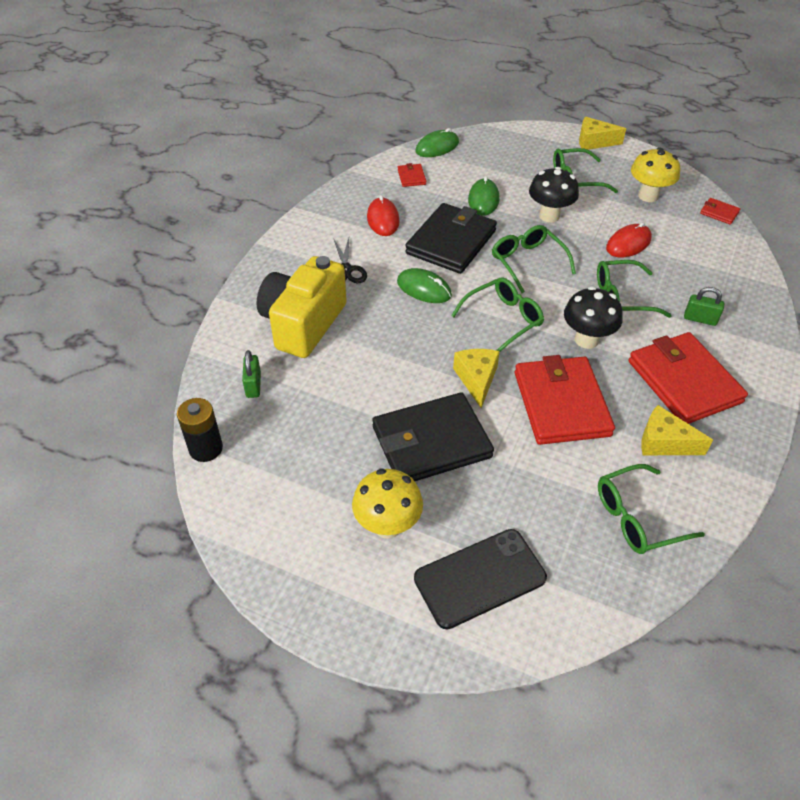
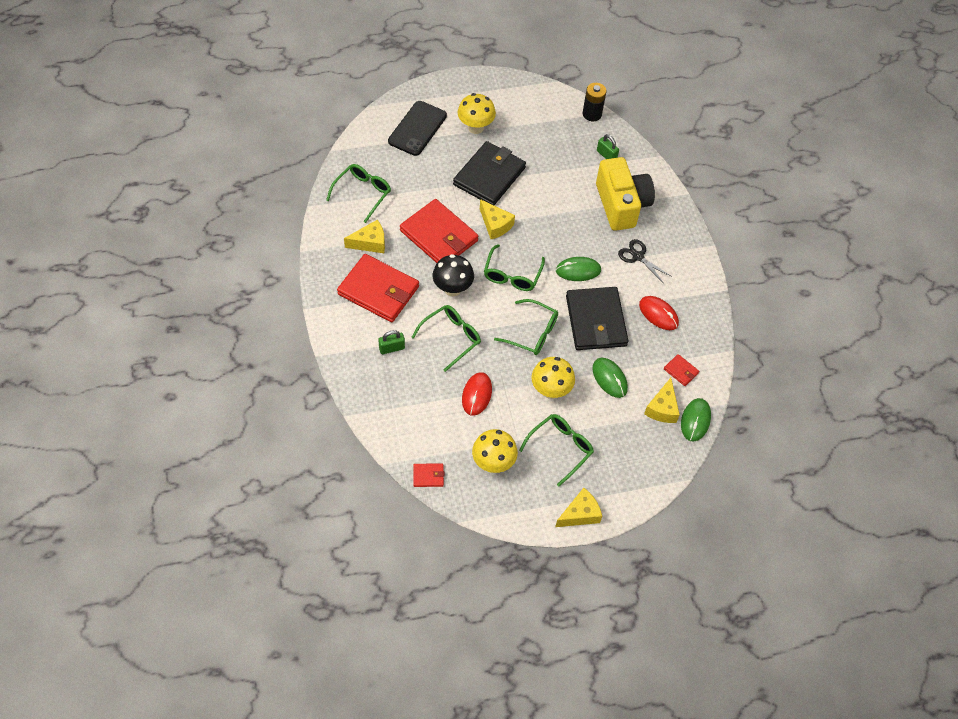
camera: 140 degrees right, 10 degrees up
(456, 164) = (662, 408): none -> yellow cheese
(549, 216) = (550, 390): black mushroom -> yellow mushroom

